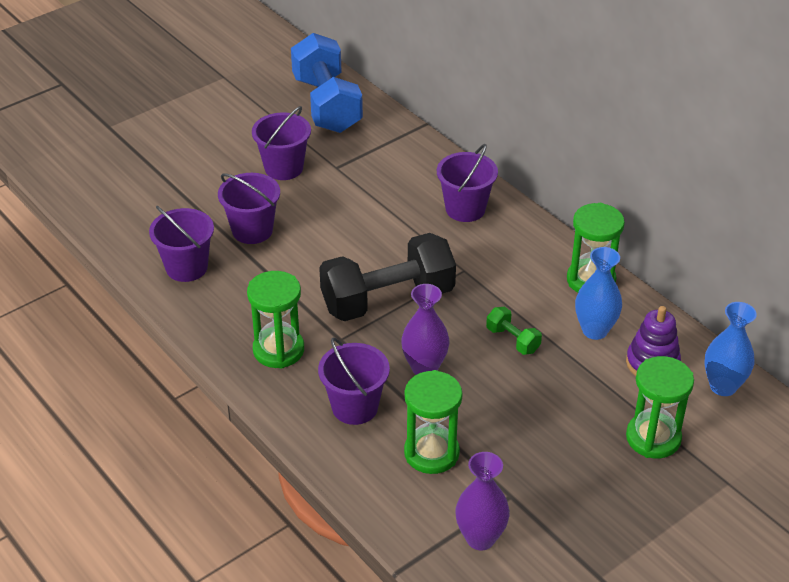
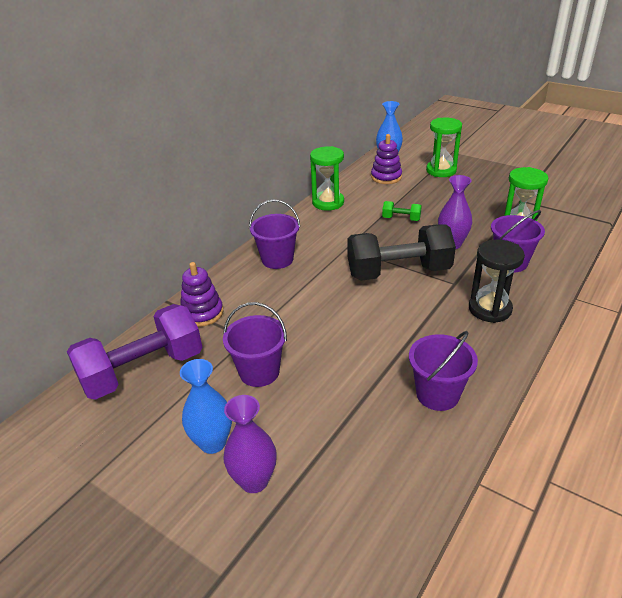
camera: 105 degrees left, 5 degrees down
(252, 230) = (361, 366): purple bucket -> none
(278, 350) = (489, 309): green hourglass -> black hourglass
(327, 104) = (143, 370): blue dumbbell -> purple dumbbell
(387, 299) = (398, 272): black dumbbell -> black dumbbell turned 60 degrees counterclockwise
(391, 144) = (202, 313): none -> purple stacking toy
(480, 538) = (558, 203): purple vase -> purple vase (254, 481)
(512, 340) = (401, 219): green dumbbell -> green dumbbell turned 75 degrees clockwise
(594, 330) = (372, 195): blue vase -> blue vase (212, 442)

